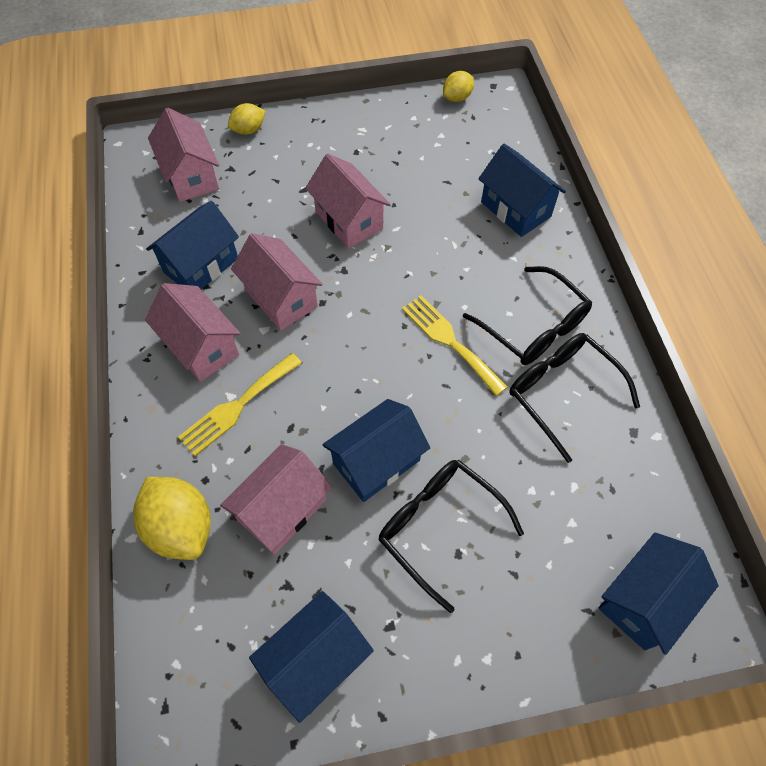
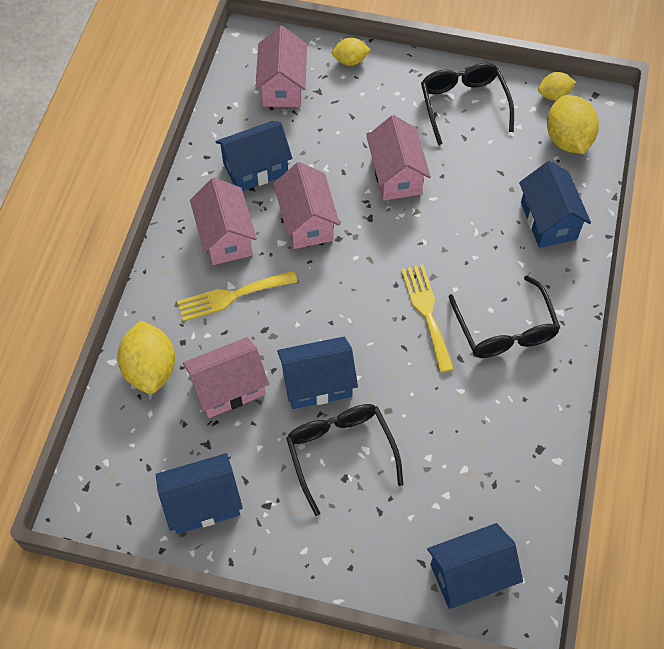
camera: 25 degrees right, 0 degrees up
(491, 132) = (567, 140): none -> yellow lemon
(562, 392) = (497, 392): black glasses -> black glasses (463, 104)

